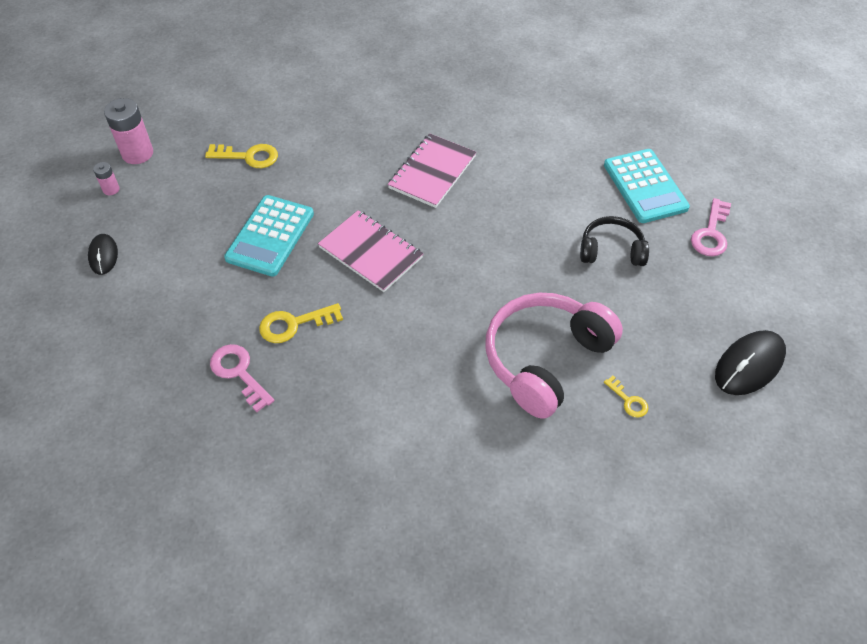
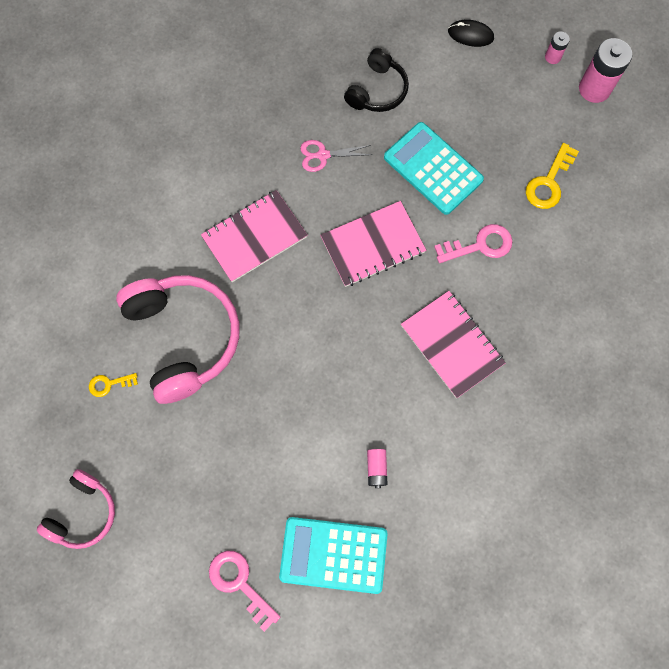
camera: 115 degrees right, 20 degrees up
(239, 373) = (295, 101): pink key -> pink key (480, 245)
(294, 324) = (323, 155): yellow key -> pink scissors
(411, 345) = (254, 237): none -> pink notebook
(563, 184) = (376, 468): none -> pink battery
(611, 250) = (268, 466): black headphones -> black headphones (377, 90)
(749, 365) = (83, 513): black mouse -> pink headphones

